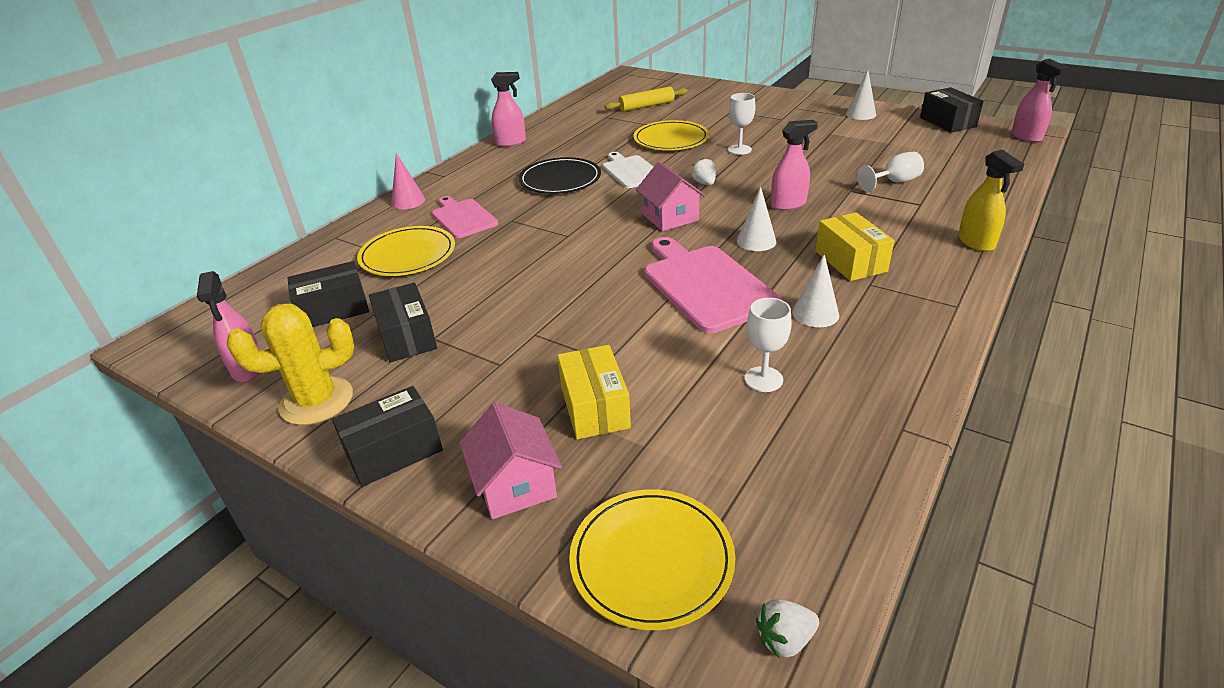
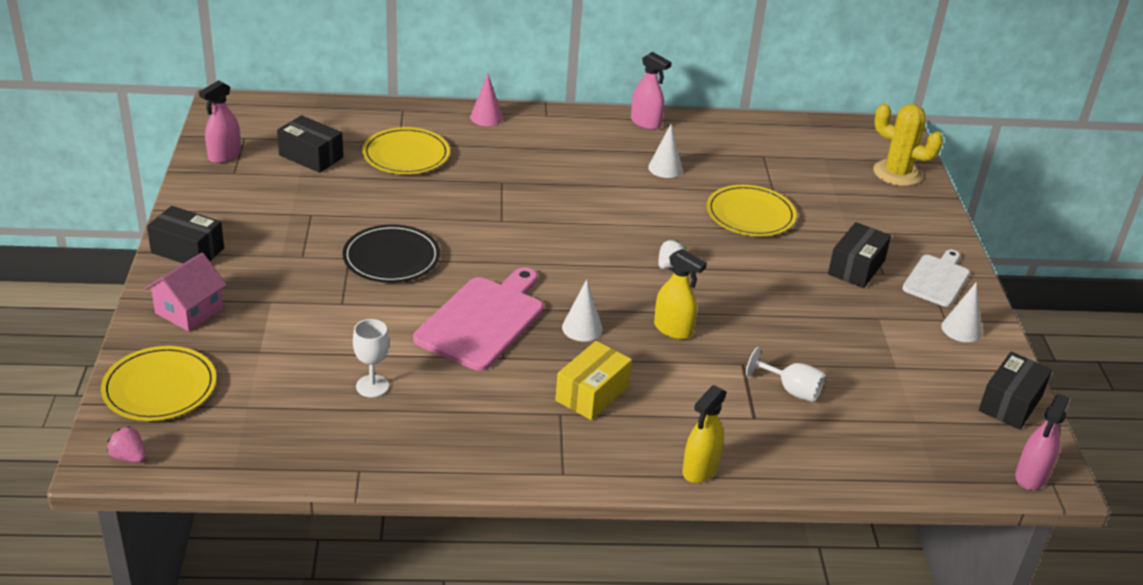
camera: 50 degrees right, 0 degrees up
(316, 401) = (212, 198): yellow cactus -> yellow cactus (897, 173)
(407, 337) = (303, 202): black box -> black box (856, 267)
(463, 217) = (484, 156): pink cutting board -> none
(560, 179) = (598, 179): black plate -> black plate (391, 257)
(594, 407) = (284, 316): yellow box -> none
(631, 171) = (653, 213): white cutting board -> white cutting board (937, 279)
(646, 106) = (819, 172): yellow rolling pin -> none
(670, 217) = (582, 265): pink house -> none
(739, 150) = (769, 266): white goblet -> none
(785, 639) = (129, 457): white strawberry -> pink strawberry
(788, 204) = (673, 329): pink spray bottle -> yellow spray bottle
(815, 313) = (485, 392): white cone -> white cone (665, 168)

